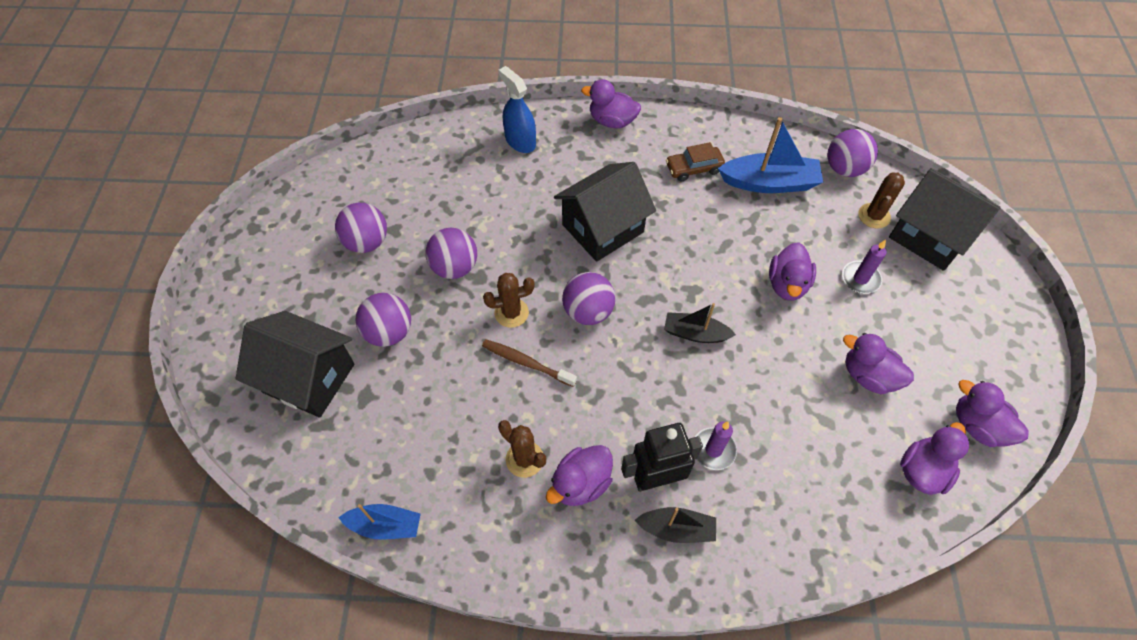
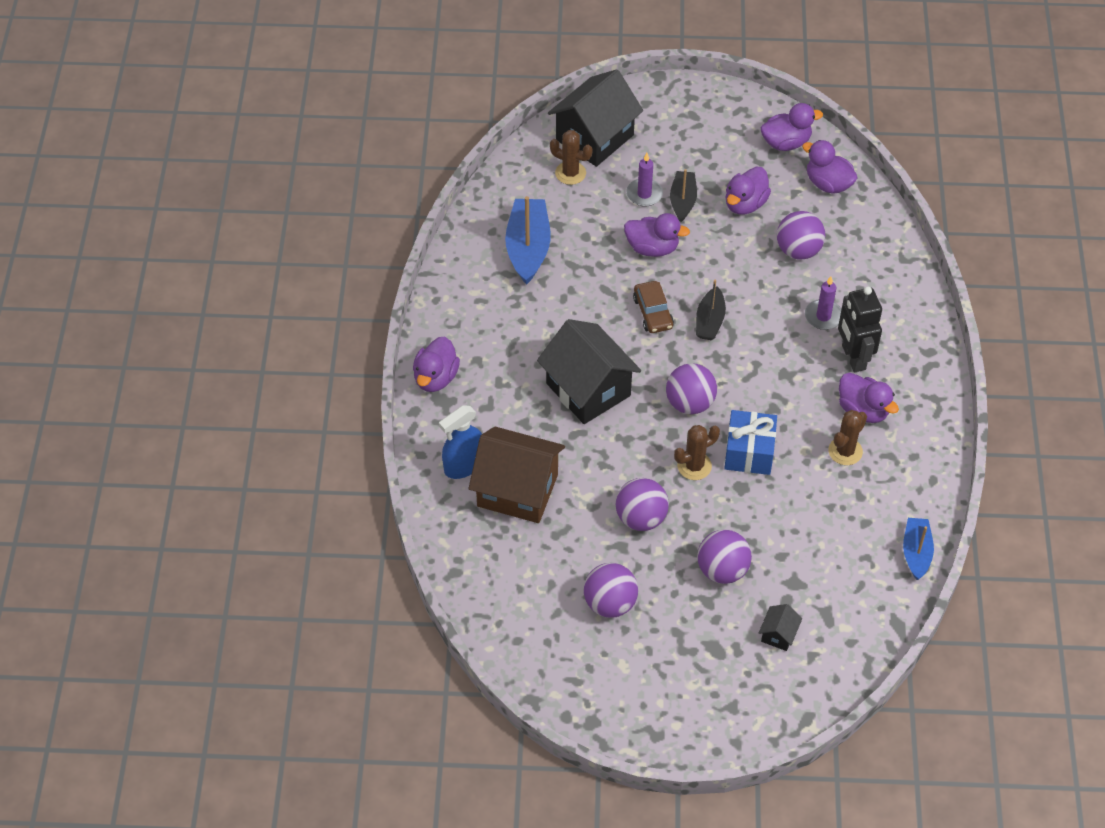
camera: 90 degrees left, 5 degrees down
(309, 378) = (778, 634): black house -> black house, size x0.42
(492, 177) = (517, 490): none -> brown house
(511, 313) = (694, 466): brown cactus -> brown cactus turned 75 degrees clockwise
(526, 362) = (749, 452): brown toothbrush -> blue gift
(676, 529) = (894, 346): black boat -> black boat (683, 201)
(694, 168) = (507, 308): brown car -> brown car (653, 312)
(844, 168) = (510, 186): purple ball -> purple ball (798, 250)
(977, 426) = (786, 143): purple duck -> purple duck turned 150 degrees counterclockwise

